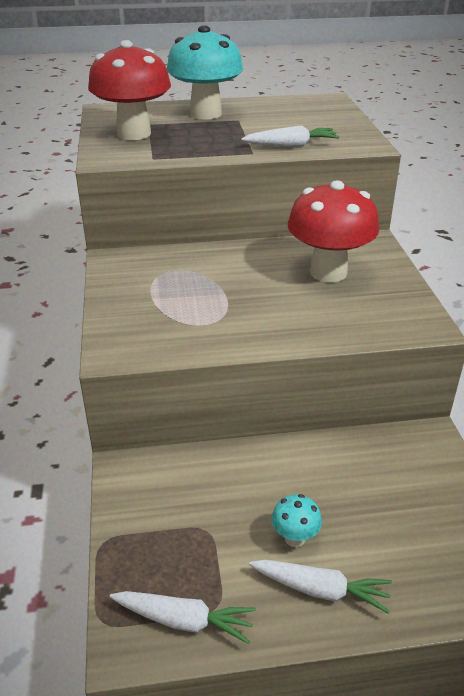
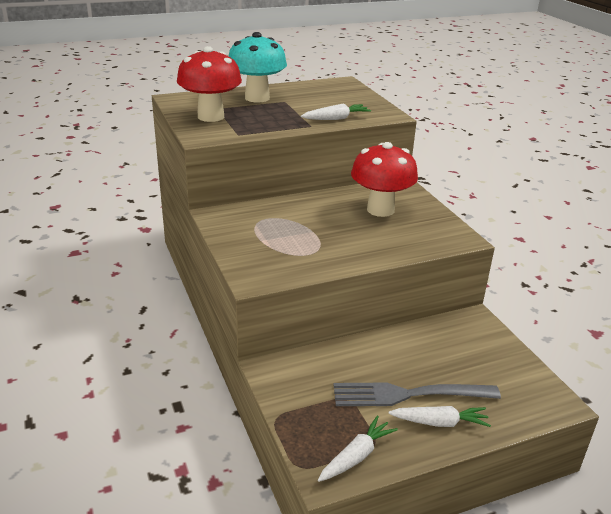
camera: 15 degrees left, 5 degrees down
(184, 620) = (356, 456): white carrot -> white carrot turned 45 degrees counterclockwise
(294, 538) = (409, 394): turquoise mushroom -> grey fork

